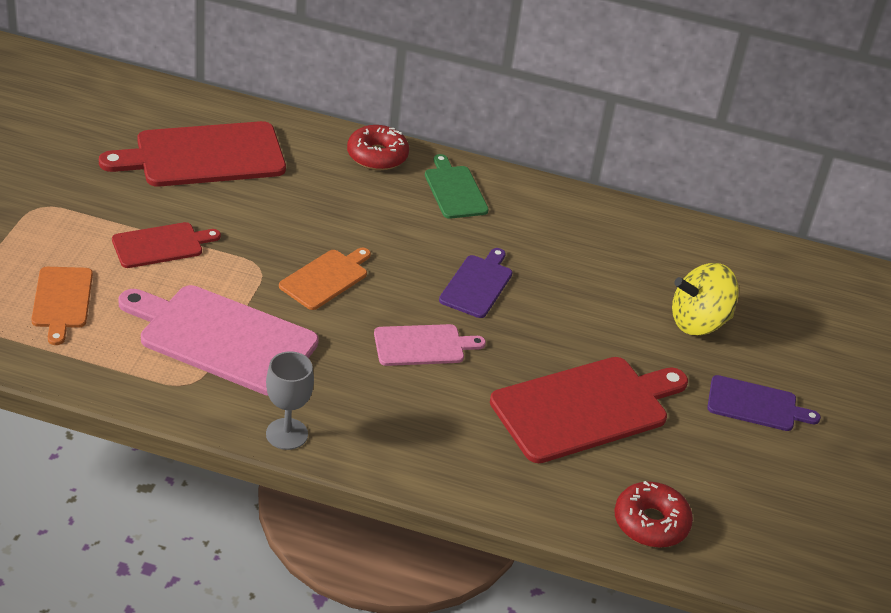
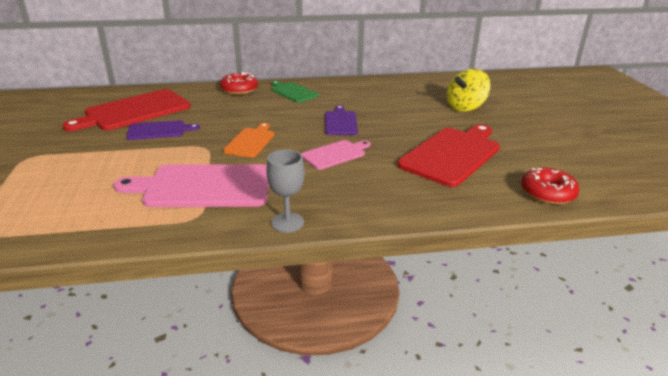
camera: 20 degrees left, 10 degrees down
(62, 301) = (68, 200): orange cutting board -> none
(161, 245) = (129, 154): red cutting board -> none
(756, 405) = (530, 129): purple cutting board -> purple cutting board (159, 130)

